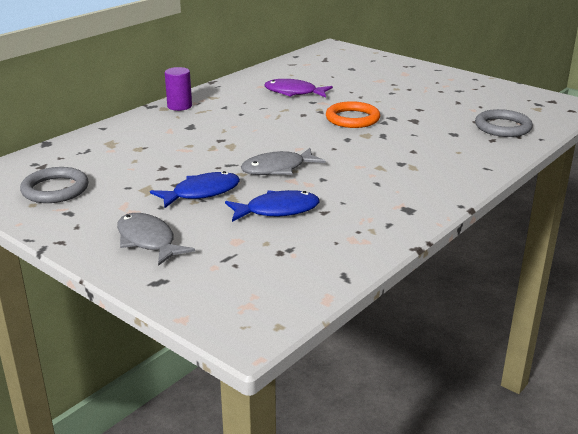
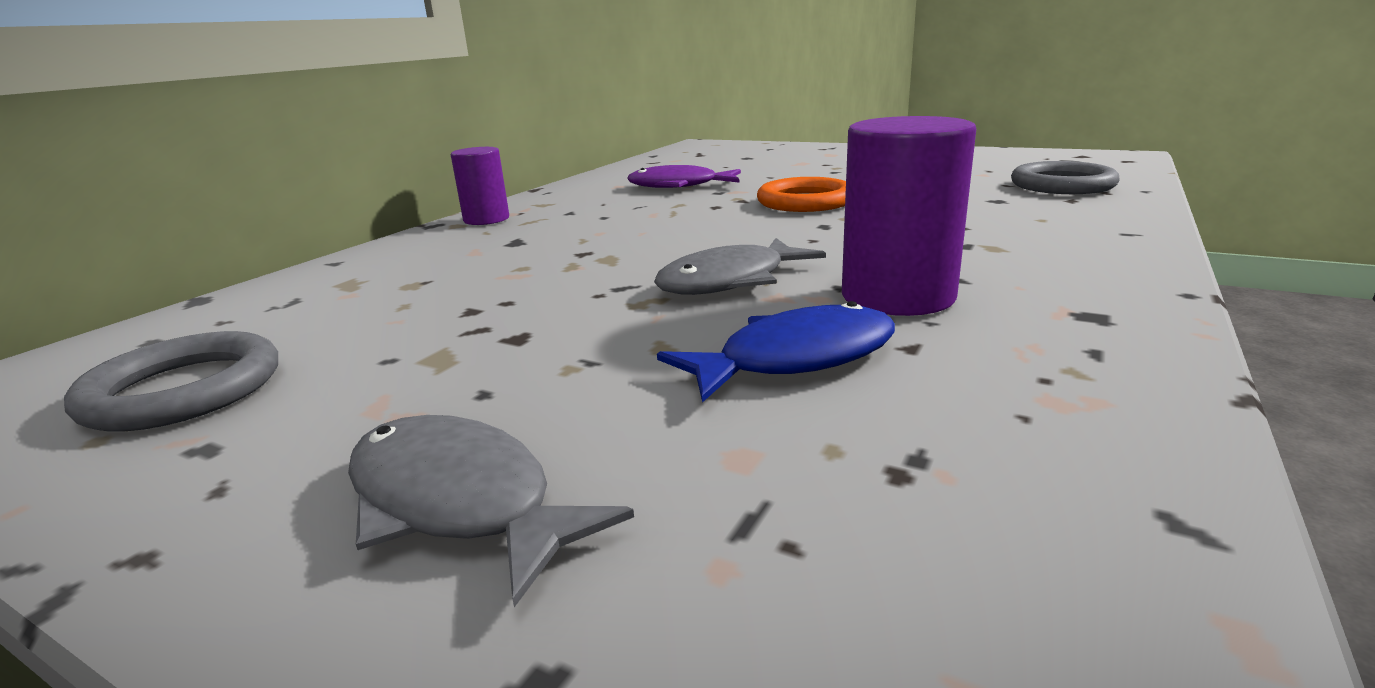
camera: 10 degrees left, 5 degrees down
(201, 193) = (582, 347): blue fish -> none
(341, 188) = (897, 296): none -> purple cylinder

